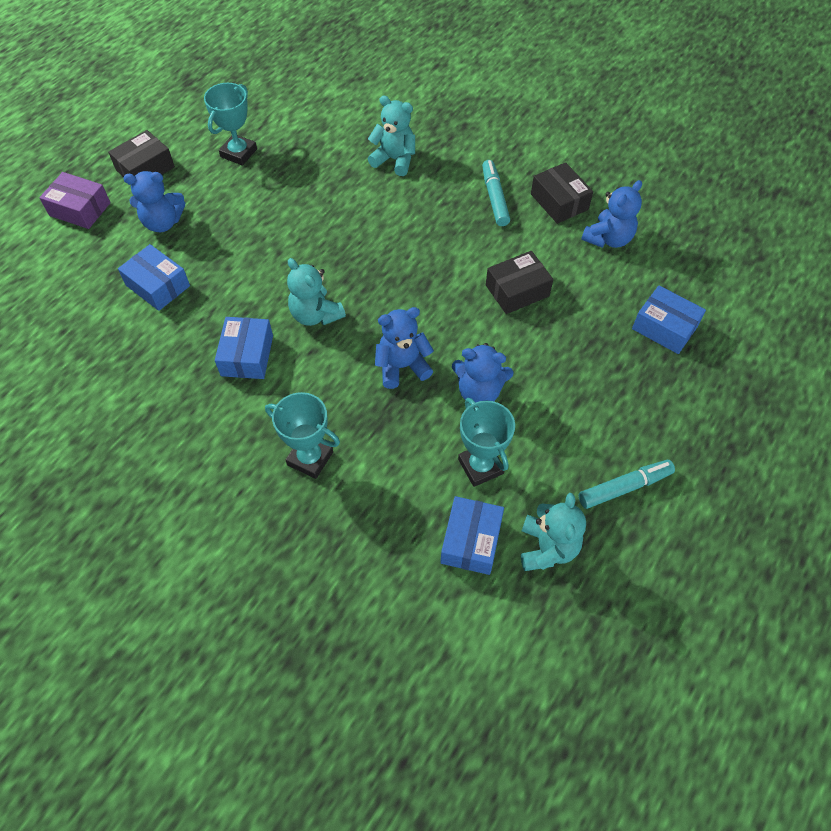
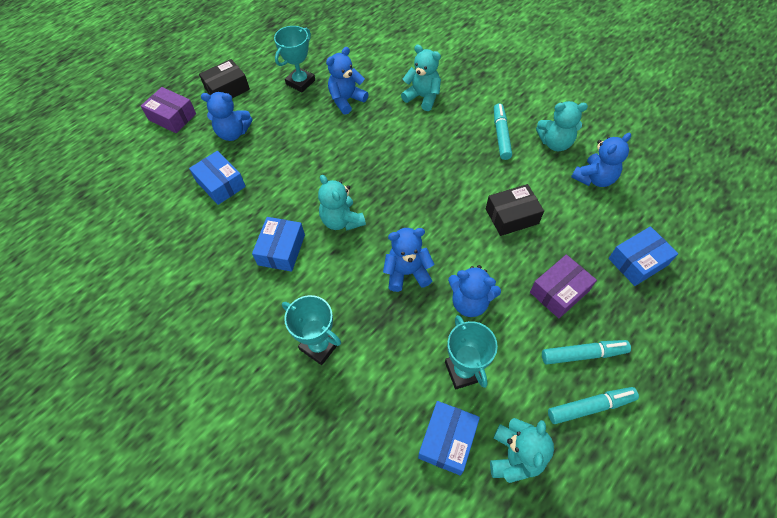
camera: 10 degrees right, 0 degrees up
(300, 171) = (346, 100): none -> blue teddy bear
(559, 202) = (555, 143): black box -> turquoise teddy bear
(579, 369) = (559, 291): none -> purple box
(612, 433) = (583, 354): none -> turquoise marker
(664, 327) = (637, 262): blue box -> blue box turned 75 degrees counterclockwise

